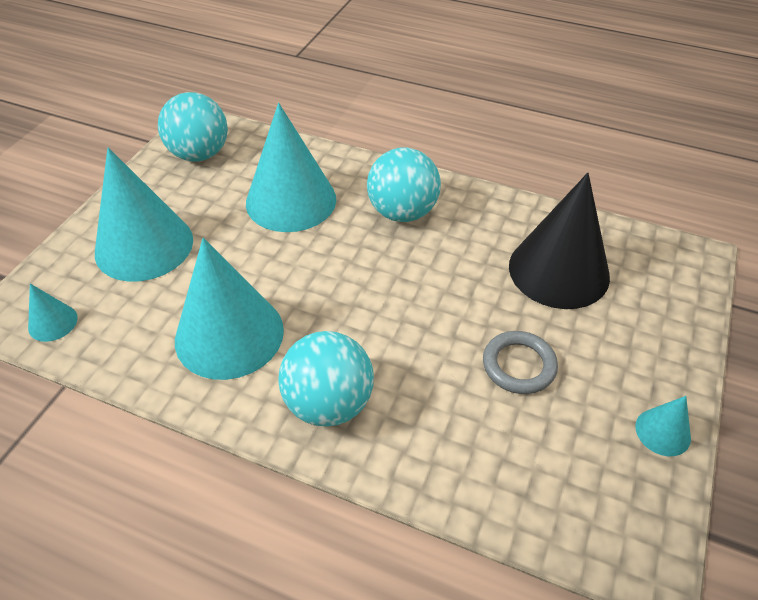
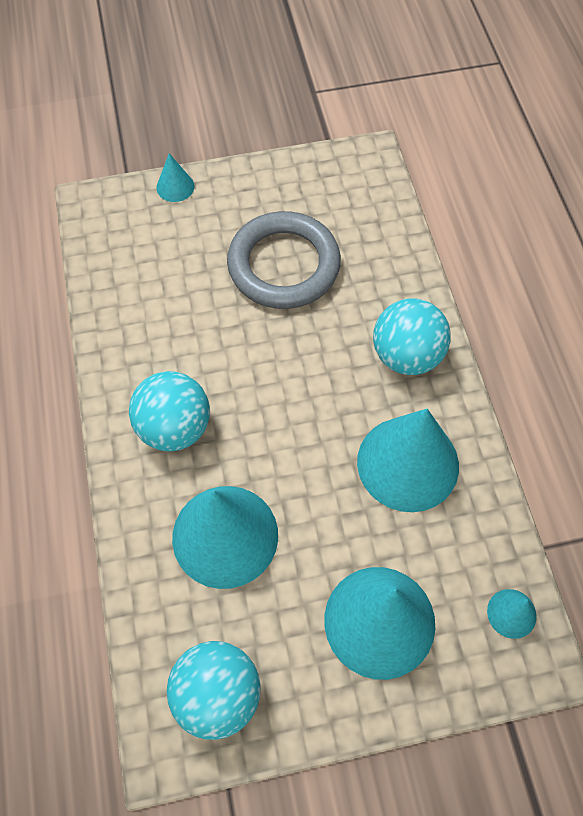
camera: 125 degrees left, 15 degrees up
(519, 365) = (284, 265): grey ring -> grey ring, size x1.89
(558, 271) = (168, 281): black cone -> none
(663, 432) = (277, 175): turquoise cone -> turquoise cone (175, 187)

